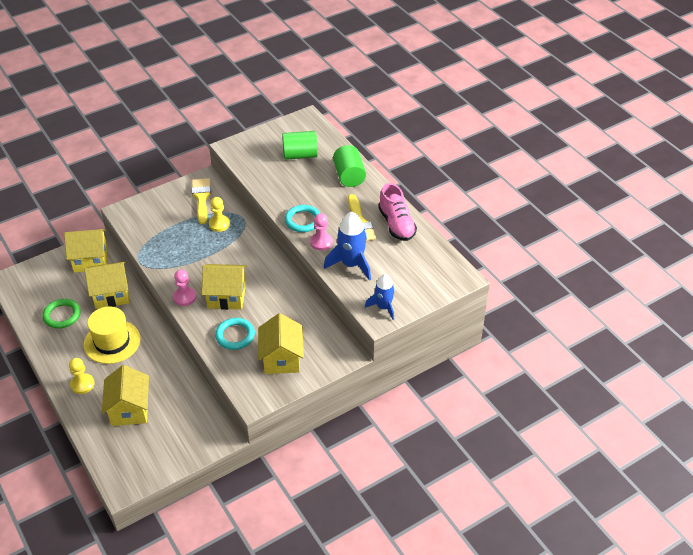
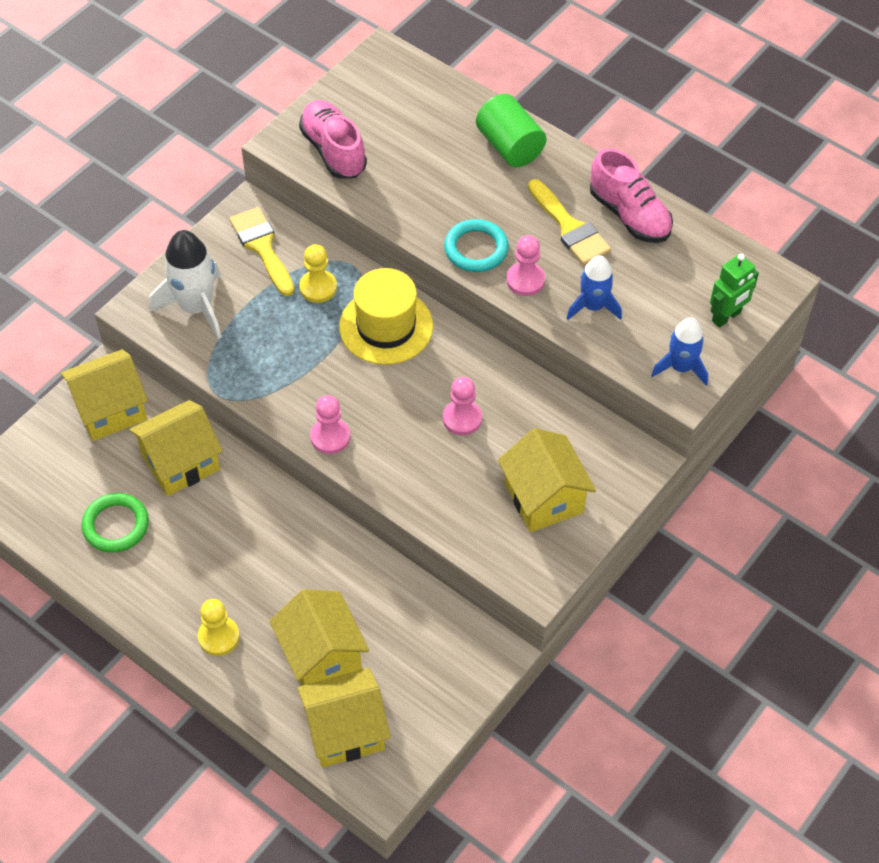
camera: 20 degrees left, 10 degrees up
(112, 342) = (228, 547): yellow hat -> yellow hat (386, 326)
(152, 218) = (196, 307): none -> white rocket
(226, 296) = (399, 415): yellow house -> yellow house (345, 731)
(235, 336) = (449, 481): turquoise ring -> none
(254, 156) = (333, 151): none -> pink shoe
(259, 307) = (462, 418): none -> pink pawn
(300, 155) = (409, 128): green cylinder -> none
(351, 264) = (593, 306): blue rocket -> blue rocket, size x0.65
(423, 288) = (726, 317): none -> green robot

